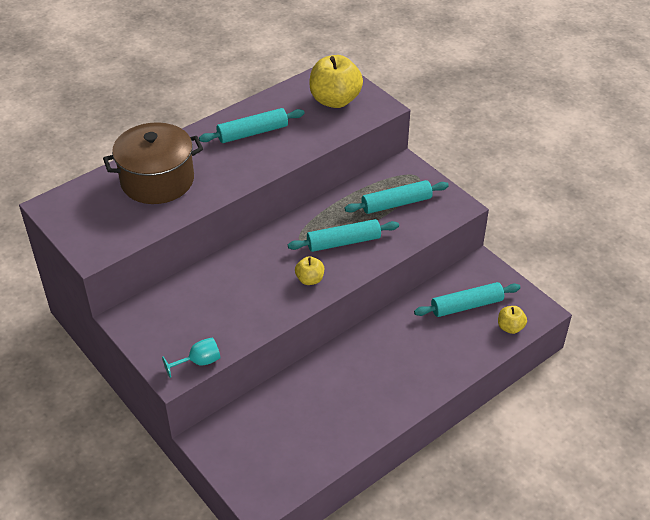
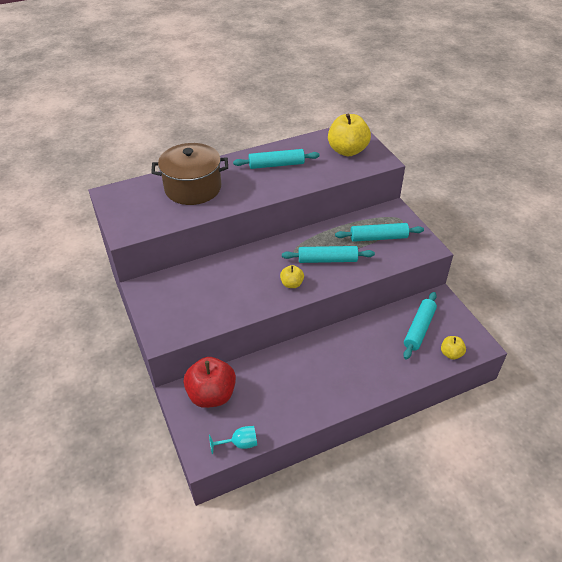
camera: 15 degrees right, 0 degrees up
(199, 362) = (184, 332): turquoise goblet -> turquoise goblet (239, 444)
(245, 432) = (212, 395): none -> red apple
(466, 305) = (419, 329): turquoise rolling pin -> turquoise rolling pin turned 60 degrees counterclockwise

